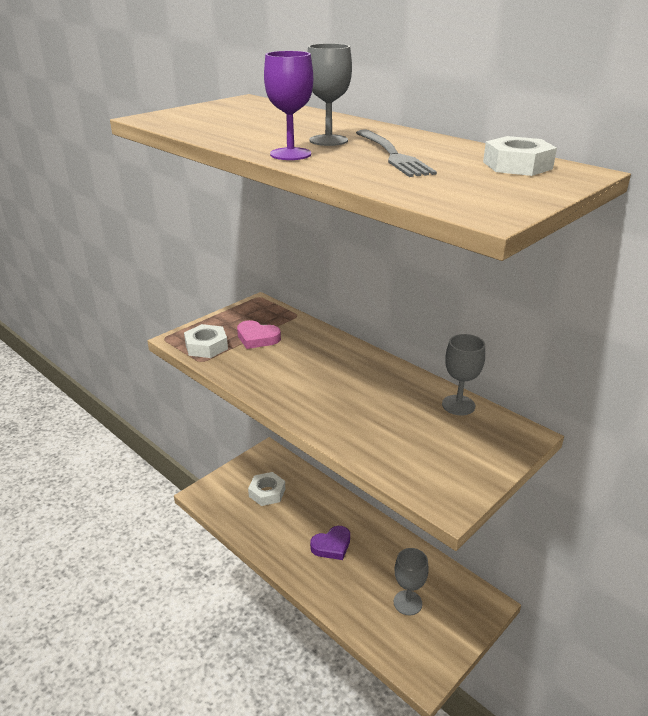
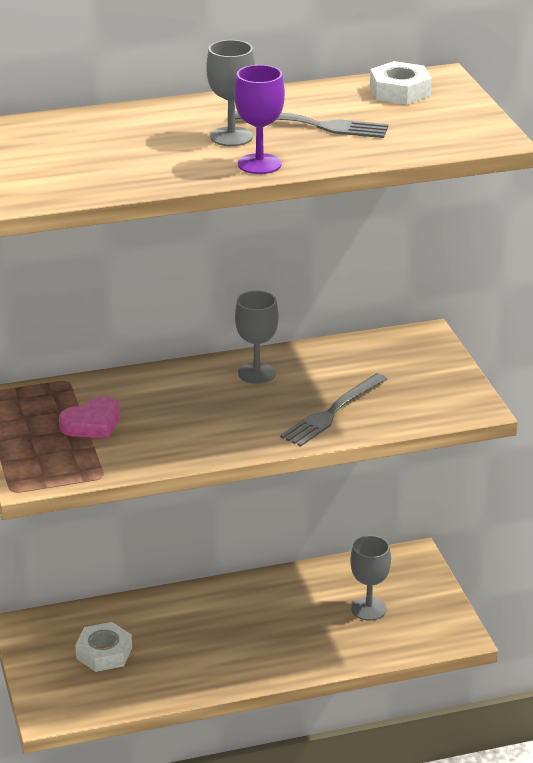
camera: 60 degrees left, 0 degrees up
(206, 346) = (71, 464): white nut -> none
(332, 546) = (244, 632): purple heart -> none
(361, 426) = (332, 413): none -> grey fork
(458, 405) = (351, 349): grey goblet -> grey goblet (256, 373)

